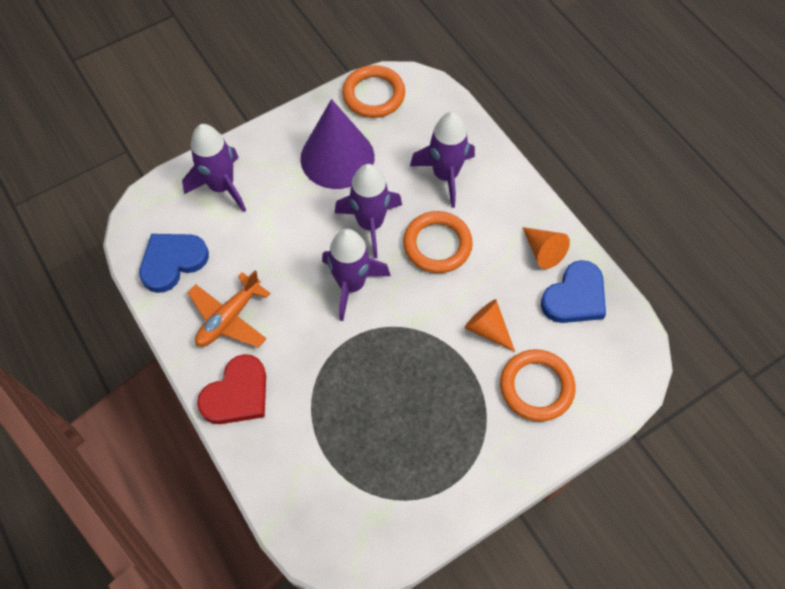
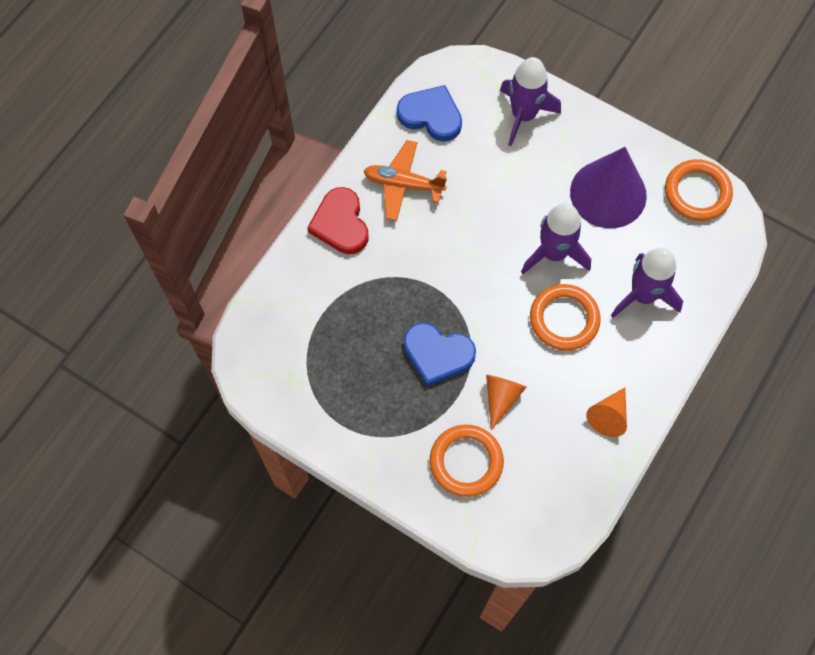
camera: 65 degrees right, 5 degrees up
(237, 394) = (340, 224): red heart -> red heart turned 60 degrees clockwise
(351, 284) = (485, 265): purple rocket -> none
(575, 297) = (575, 463): blue heart -> blue heart (437, 354)

